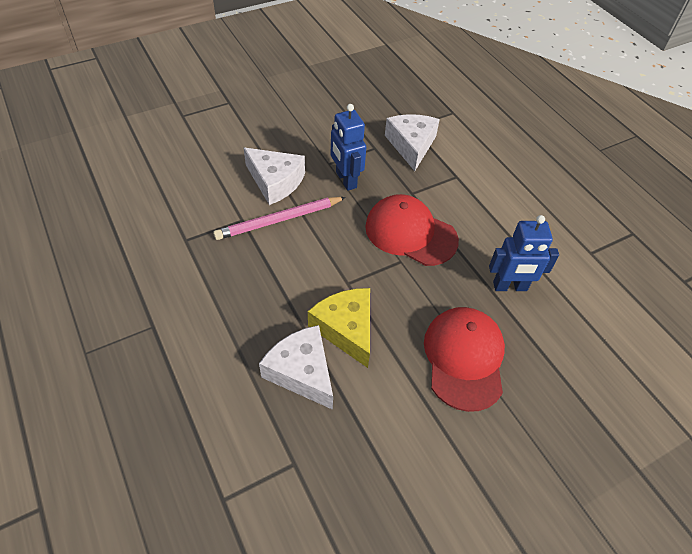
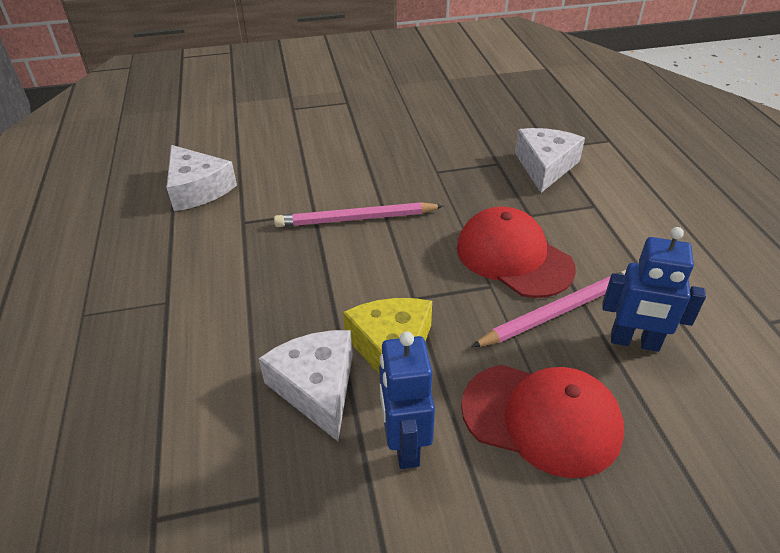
camera: 20 degrees right, 10 degrees down
(275, 182) = (367, 181): white cheese -> white cheese (197, 189)
(345, 180) = (451, 190): blue robot -> blue robot (404, 444)
(453, 273) = (557, 311): none -> pink pencil
(464, 358) = (541, 418): red cap -> red cap turned 90 degrees clockwise

